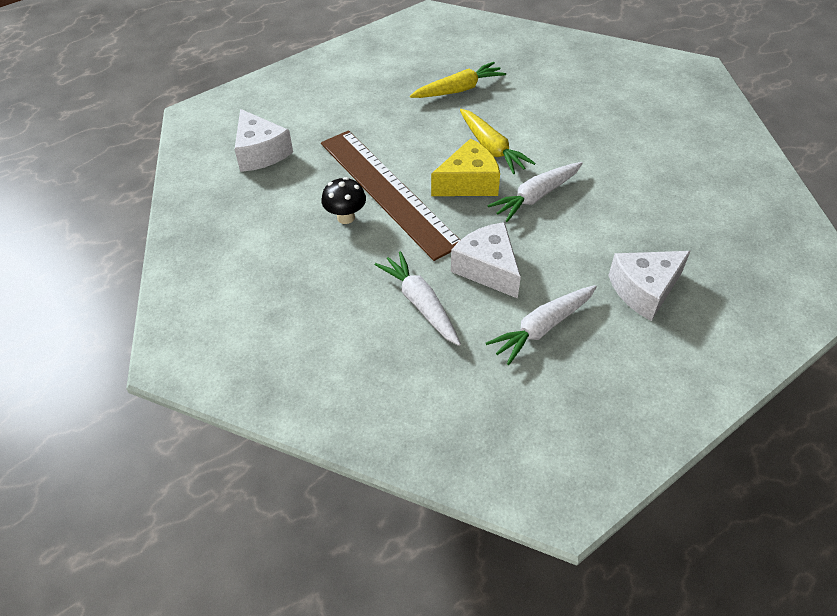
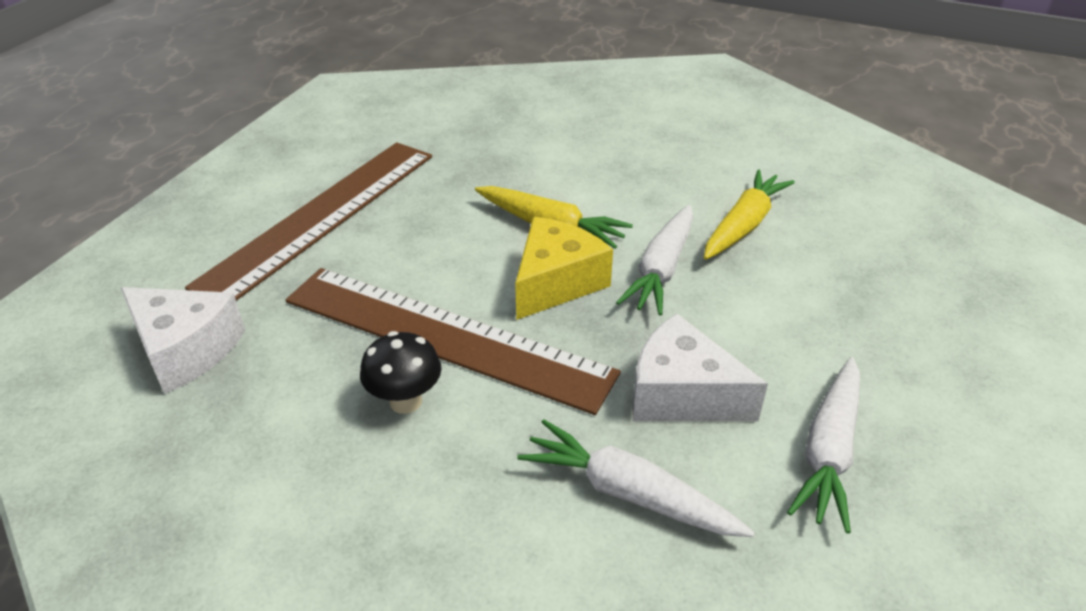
camera: 30 degrees left, 10 degrees down
(368, 99) = (321, 217): none -> brown ruler
(458, 89) = (446, 168): yellow carrot -> yellow carrot (743, 225)
(644, 290) = (900, 341): white cheese -> none

